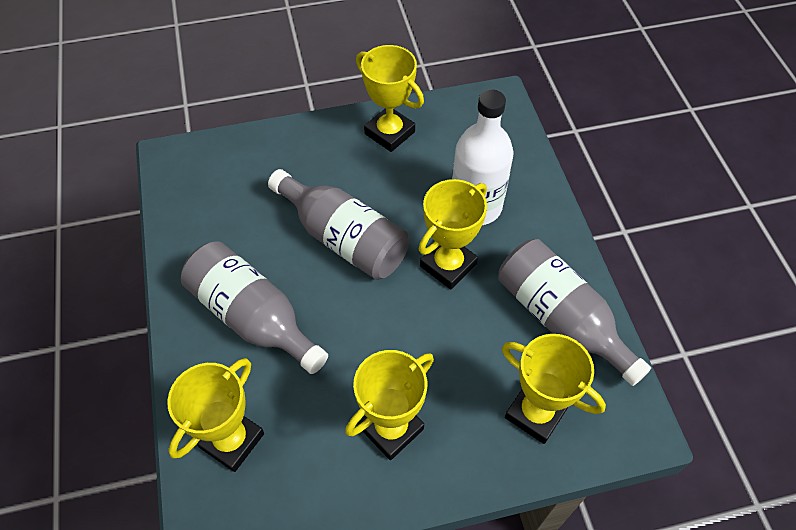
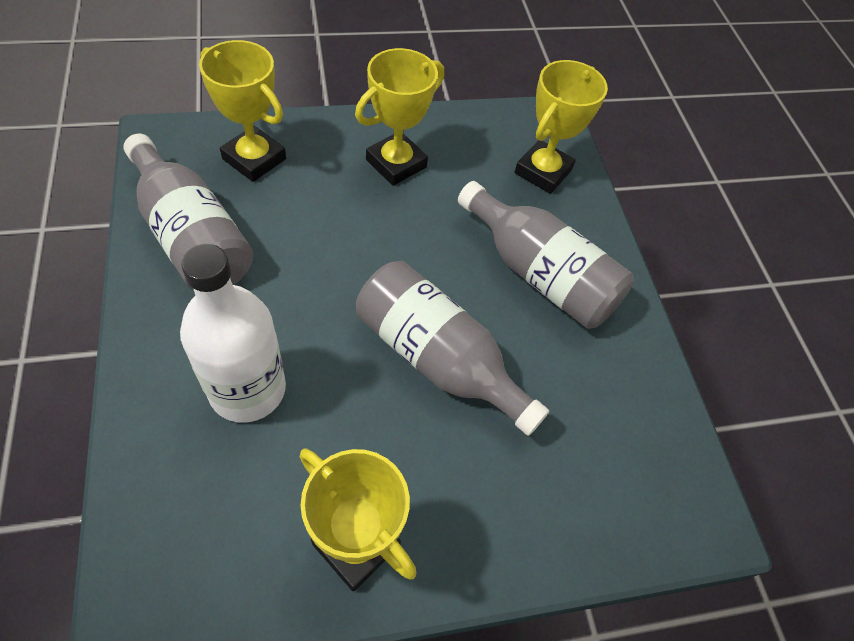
camera: 175 degrees right, 0 degrees up
(448, 265) = (307, 310): yellow trophy -> none

